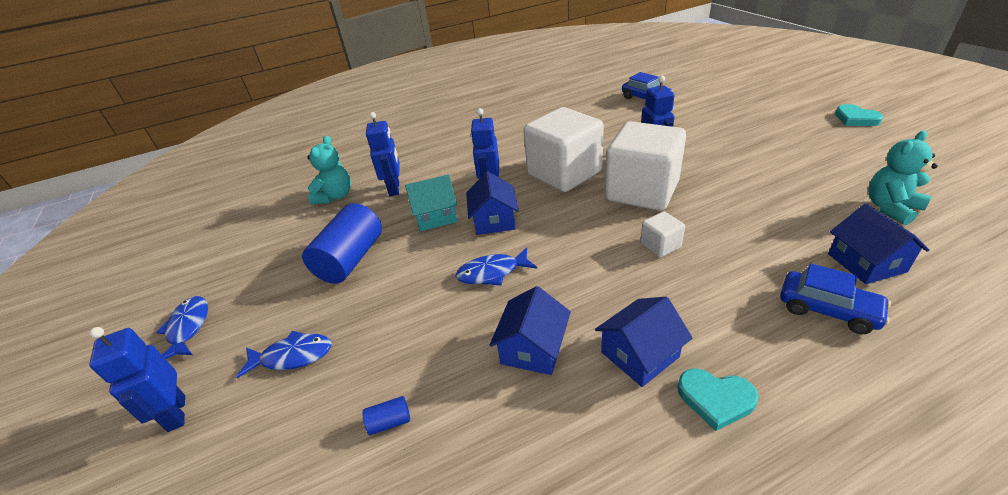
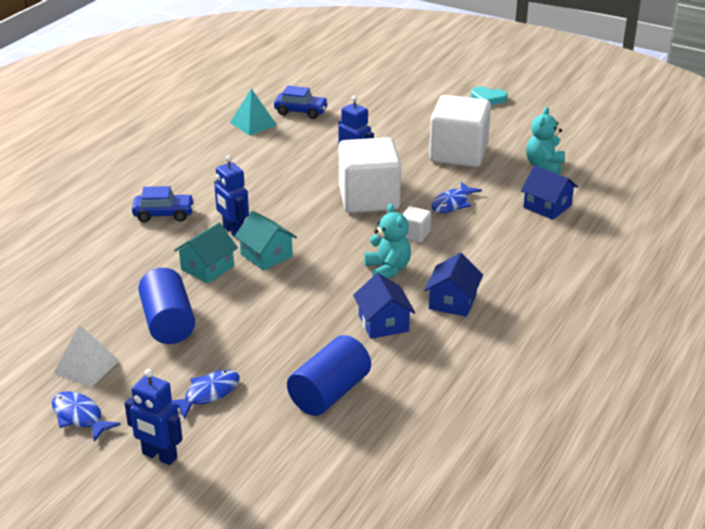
camera: 40 degrees left, 5 degrees down
(252, 277) = (86, 366): none -> white pyramid
(335, 196) = (74, 283): turquoise teddy bear -> turquoise teddy bear (388, 269)
(389, 422) = (329, 393): blue cylinder -> blue cylinder, size x2.48
(394, 189) = (133, 258): blue robot -> none
(492, 273) = (306, 291): blue fish -> blue fish (452, 203)
(494, 220) = (266, 255): blue house -> turquoise house
(564, 173) = (289, 201): white cube -> white cube (458, 153)
(596, 101) = (253, 124): none -> turquoise pyramid
(715, 399) = (509, 307): turquoise heart -> none
(827, 309) = (540, 241): blue car -> blue car (164, 214)

